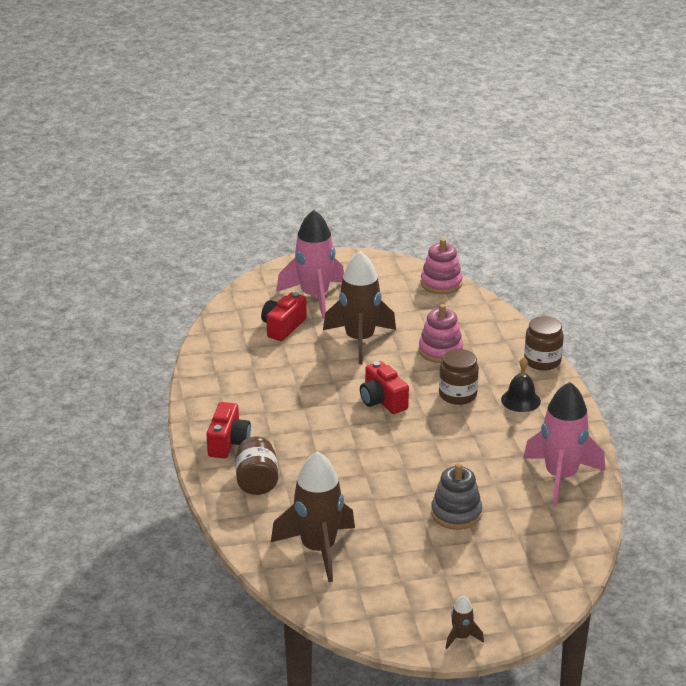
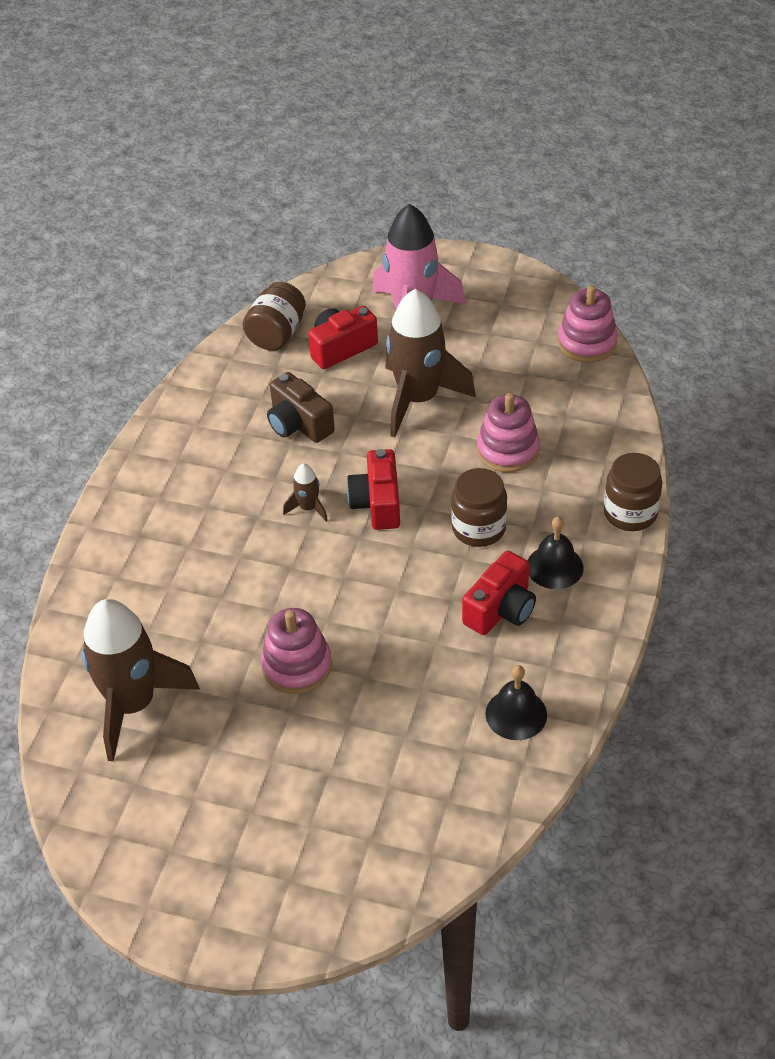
camera: 30 degrees right, 15 degrees up
(228, 442) = (151, 501): red camera -> red camera (501, 609)
(256, 481) = (140, 572): brown jar -> brown jar (277, 334)
(292, 374) = (299, 424): none -> brown camera
(406, 496) = (297, 666): none -> pink stacking toy
(456, 513) = (338, 718): grey stacking toy -> none
(461, 637) = (199, 921): brown rocket -> brown rocket (308, 508)
(561, 477) = (516, 714): pink rocket -> black bell

